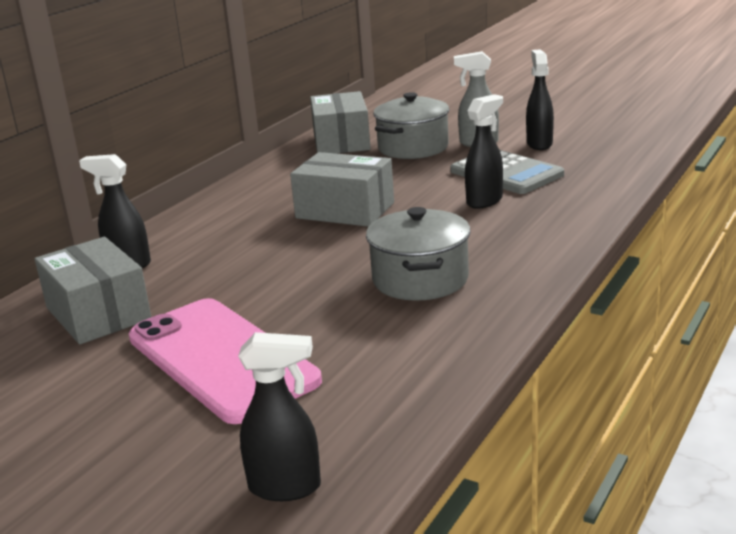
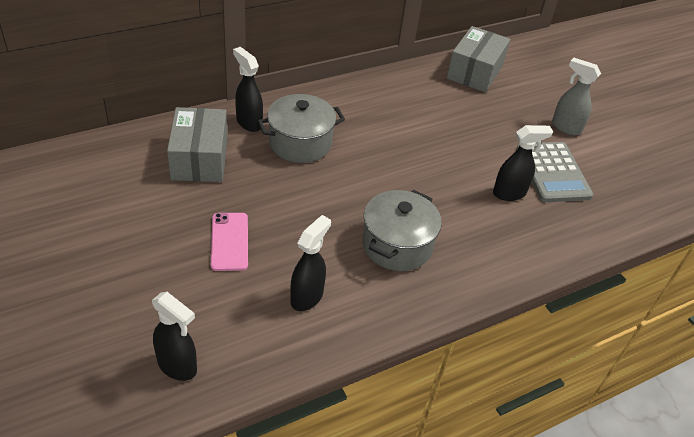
camera: 25 degrees right, 20 degrees up
(221, 359) = (230, 241): pink phone -> pink phone, size x0.50
(345, 210) = (413, 148): grey box -> none
(413, 148) = (516, 107): grey pot -> grey pot (300, 143)
(539, 144) = (608, 154): black spray bottle -> black spray bottle (307, 297)

